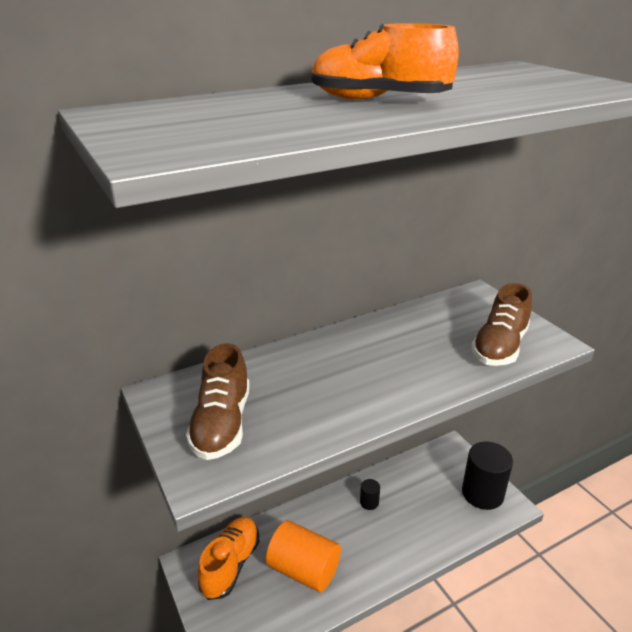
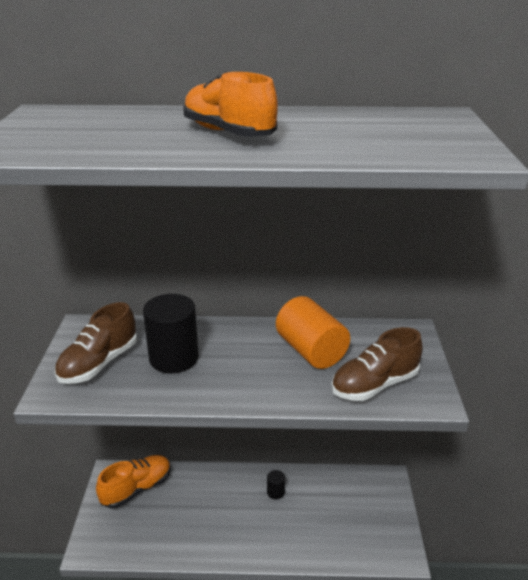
camera: 30 degrees right, 0 degrees up
(304, 569) = (184, 518): orange cylinder -> orange cylinder (311, 351)
(482, 493) = (384, 531): black cylinder -> black cylinder (174, 358)

